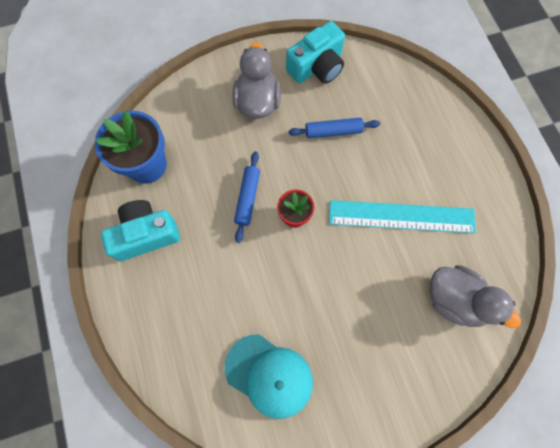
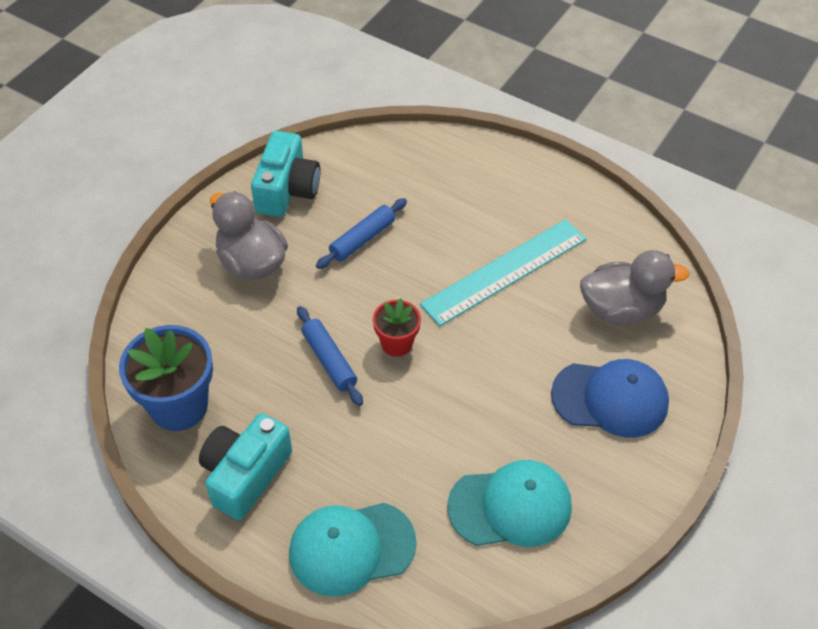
camera: 40 degrees left, 20 degrees down
(162, 325) = (351, 548): none -> turquoise cap
(392, 355) = (610, 399): none -> blue cap

